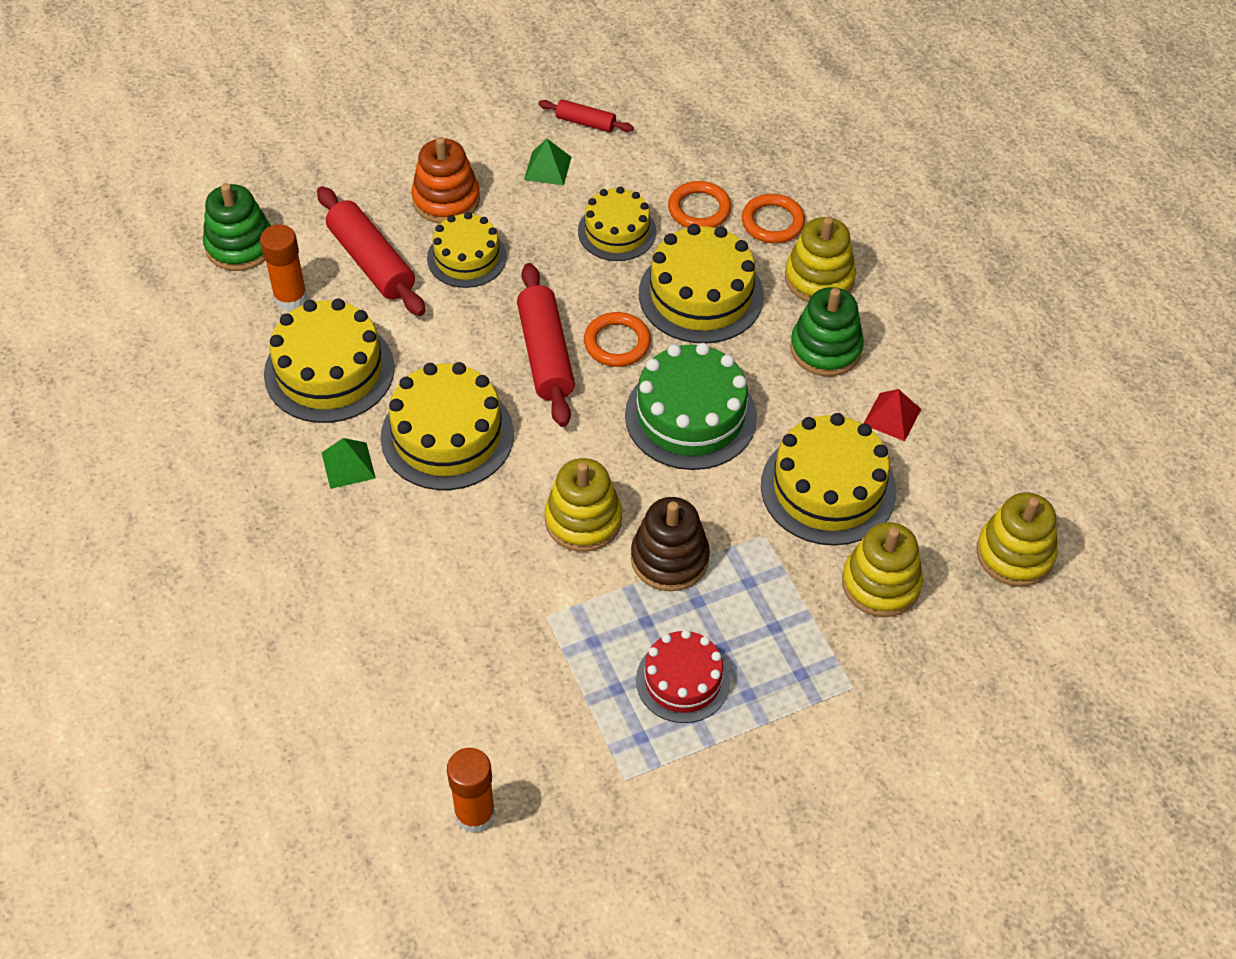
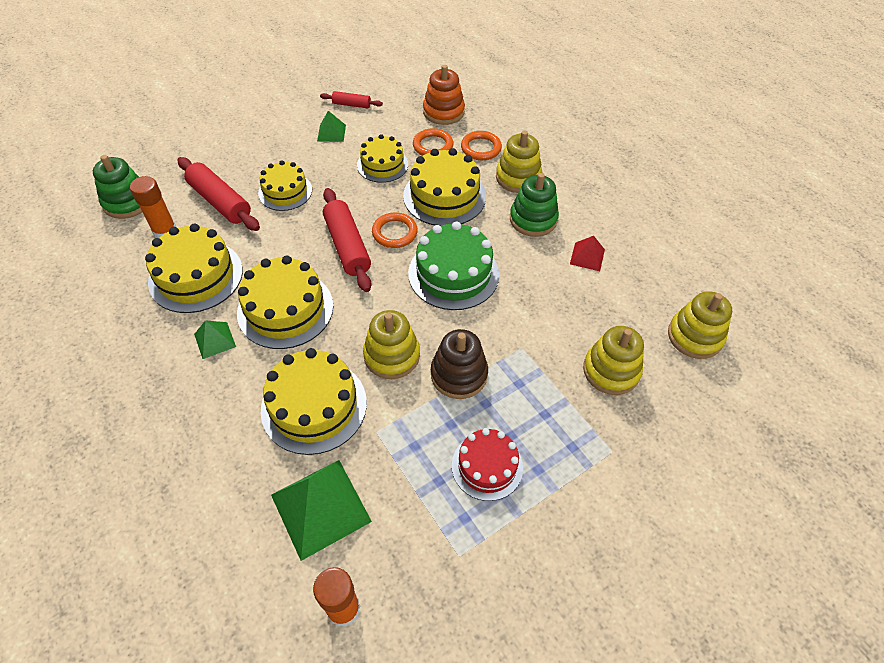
camera: 10 degrees left, 0 degrees up
(446, 199) = (267, 158): orange stacking toy -> orange stacking toy (443, 112)
(462, 697) = (320, 507): none -> green pyramid
(828, 488) = (557, 309): yellow cake -> yellow cake (314, 406)

